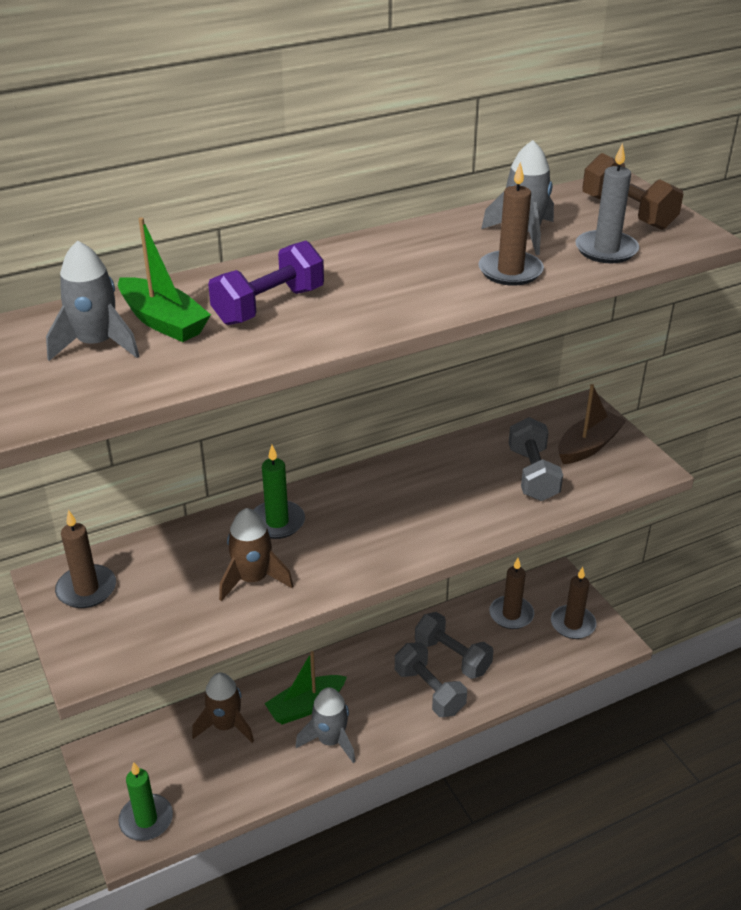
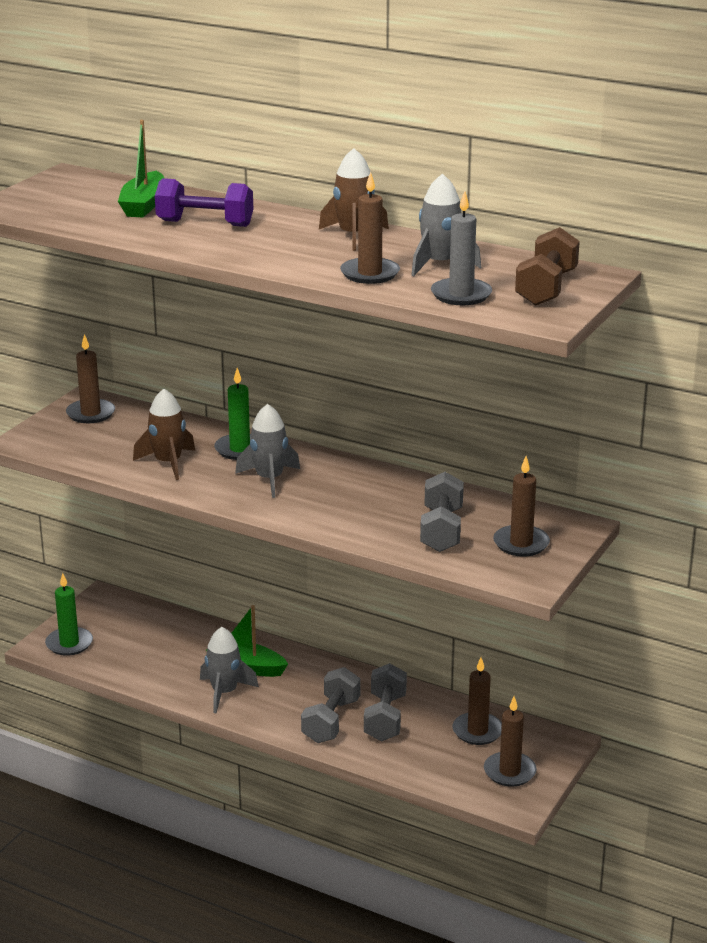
camera: 55 degrees right, 10 degrees down
(96, 344) = (93, 199): grey rocket -> grey rocket (269, 479)
(225, 725) = (187, 638): brown rocket -> brown rocket (353, 236)
(533, 474) = (441, 530): grey dumbbell -> grey dumbbell turned 45 degrees counterclockwise
(588, 446) = (521, 543): brown boat -> brown candle

